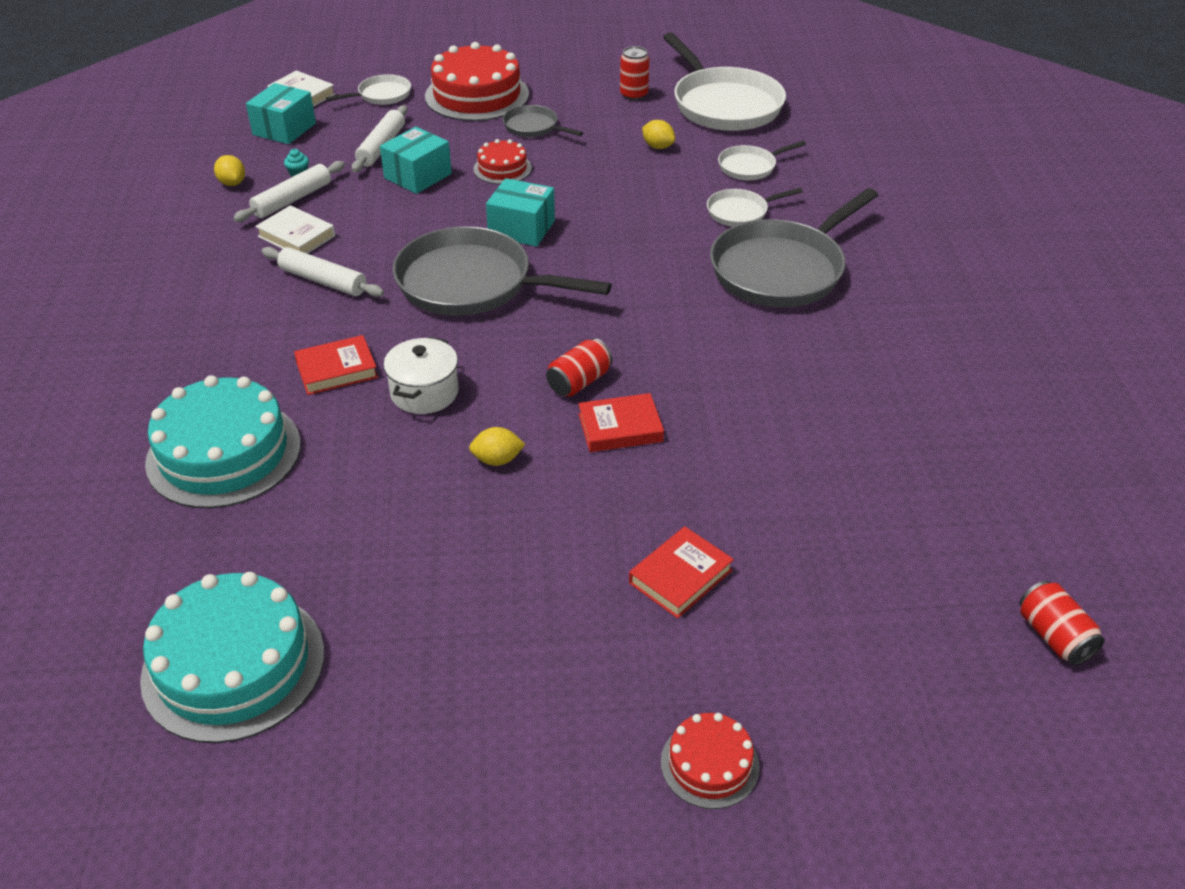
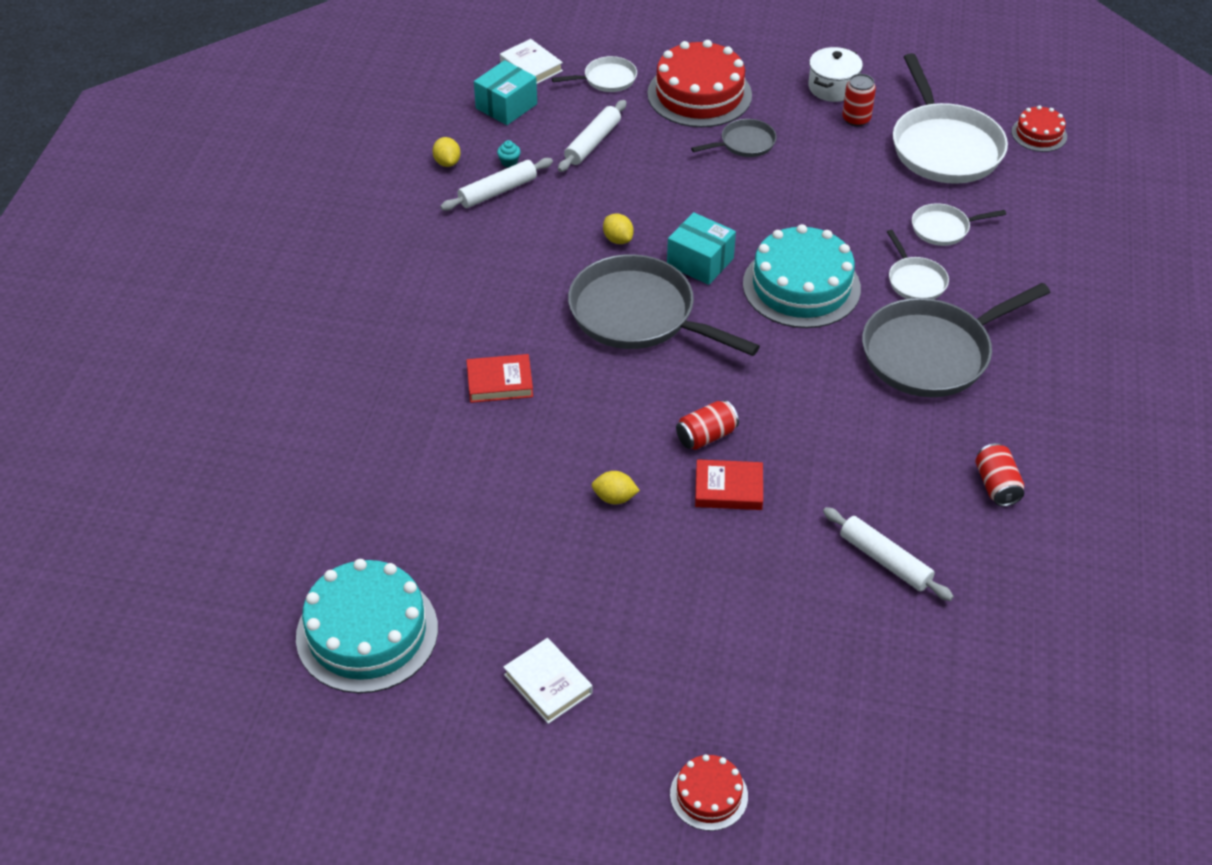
camera: 15 degrees right, 5 degrees up
(224, 453) = (391, 445): turquoise cake -> turquoise cake (801, 286)
(296, 236) = (493, 233): white book -> white book (548, 684)
(323, 281) = (507, 287): white rolling pin -> white rolling pin (885, 560)
(417, 176) = (618, 183): turquoise box -> none
(424, 392) = (569, 420): white pot -> white pot (832, 87)
(502, 168) = (700, 189): red cake -> red cake (1039, 134)
(533, 127) = (744, 143): grey pan -> grey pan turned 105 degrees clockwise
(658, 147) = (859, 188): yellow lemon -> yellow lemon (618, 239)
(680, 576) = (736, 636): red book -> none
(740, 212) = (915, 281): white pan -> white pan turned 105 degrees counterclockwise
(1054, 636) = (1032, 758): red can -> red can (996, 485)

